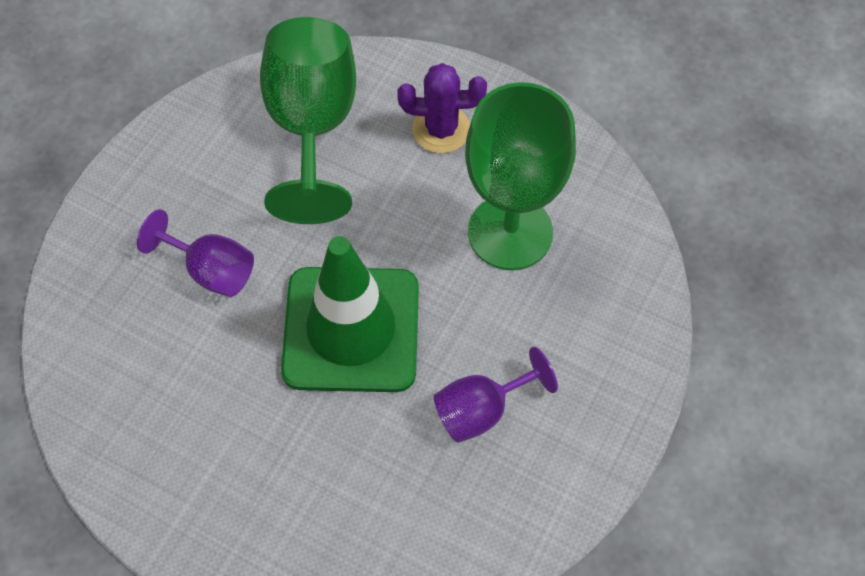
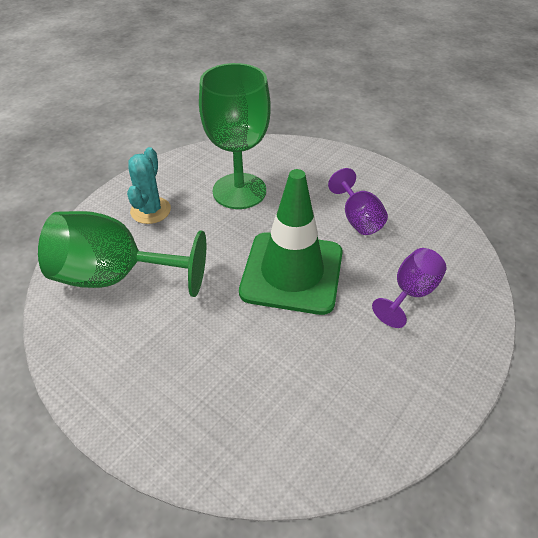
camera: 80 degrees left, 15 degrees down
(211, 270) = (222, 351): purple goblet -> purple goblet (410, 293)
(441, 129) = (150, 210): purple cactus -> turquoise cactus

